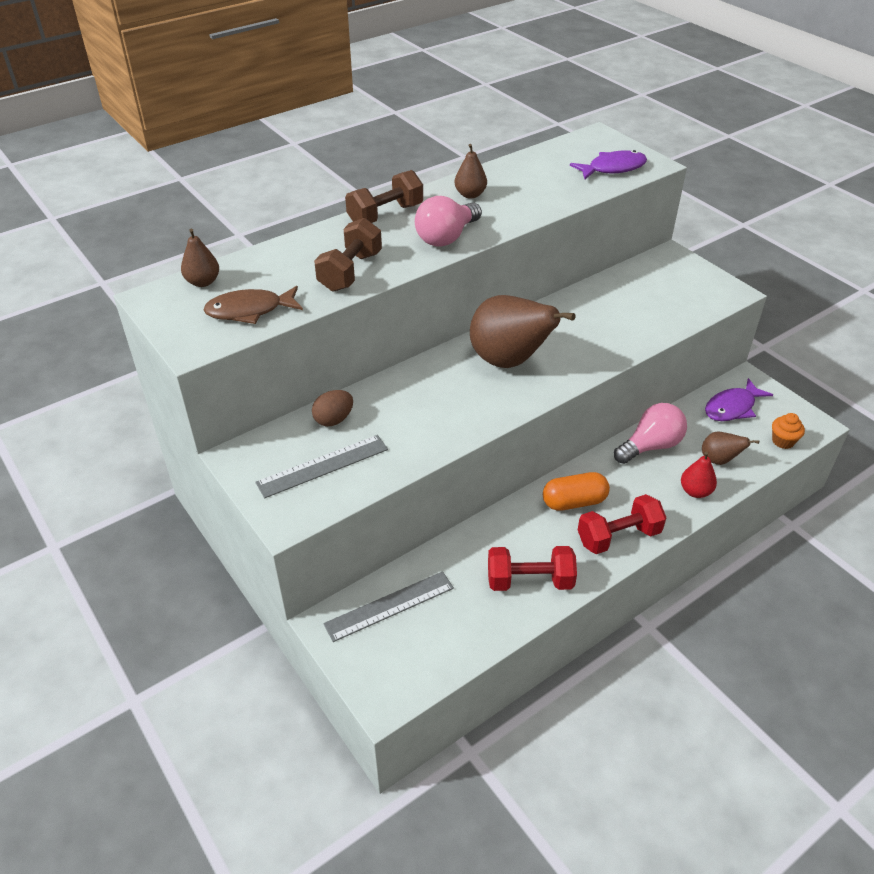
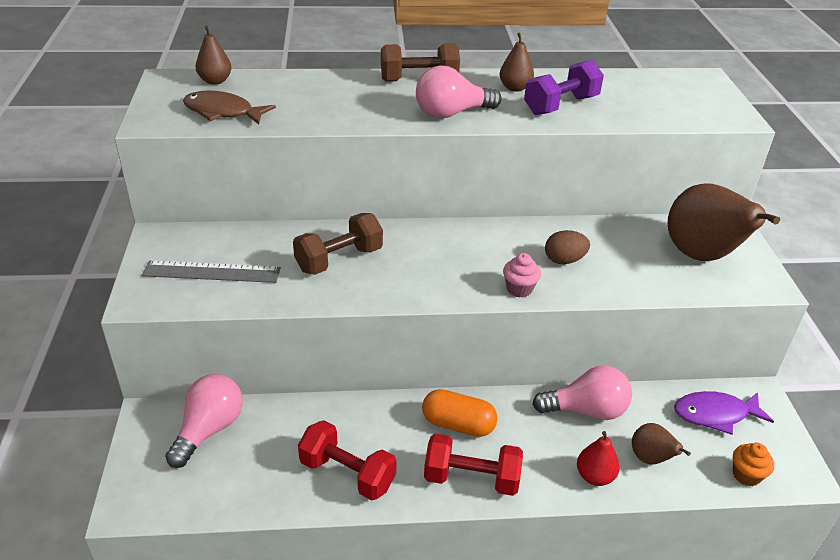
camera: 30 degrees right, 5 degrees down
(334, 420) = (260, 240): brown egg -> brown egg (564, 260)
(350, 272) = (336, 111): brown dumbbell -> brown dumbbell (339, 259)
(389, 606) = (209, 429): grey ruler -> pink light bulb
(509, 361) = (461, 256): brown pear -> brown pear (702, 256)
(521, 198) = (561, 105): none -> purple dumbbell
(576, 369) = (519, 289): none -> pink cupcake
(613, 168) = (687, 109): purple fish -> none

